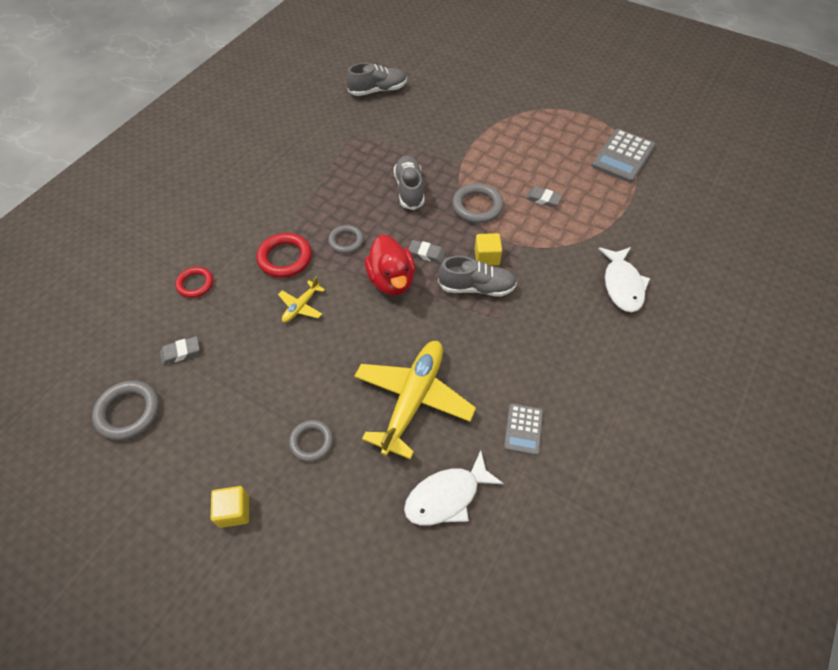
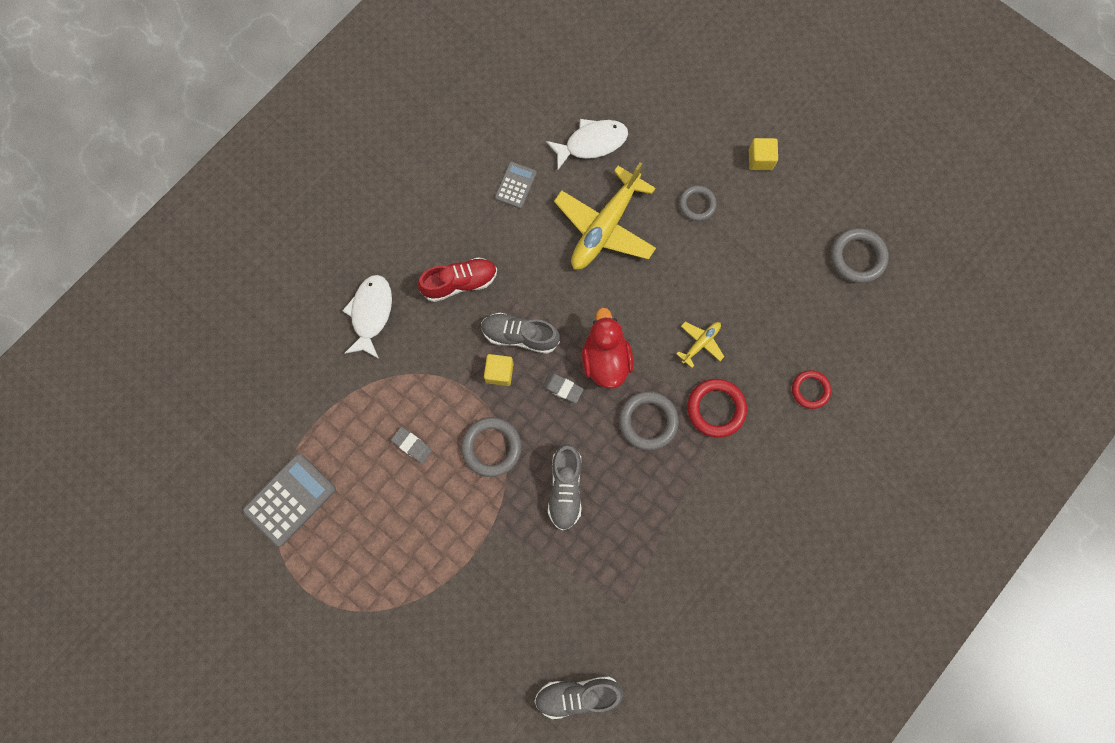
camera: 170 degrees left, 20 degrees up
(181, 352) = (817, 310): grey eraser -> none
(346, 241) = (648, 421): grey ring -> grey ring, size x1.51
(549, 323) = (460, 283): none -> red shoe

